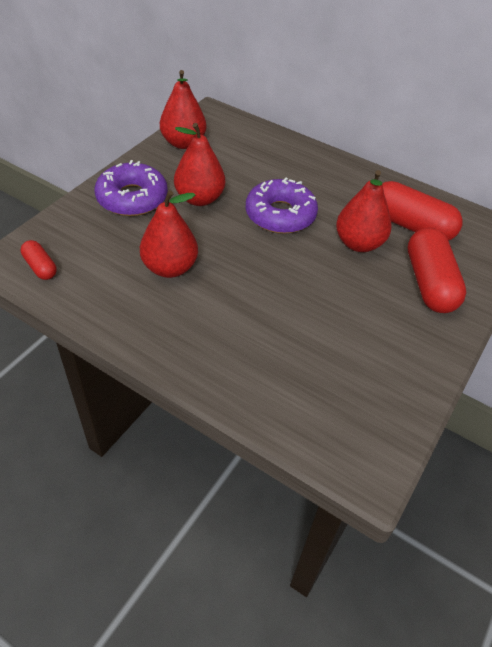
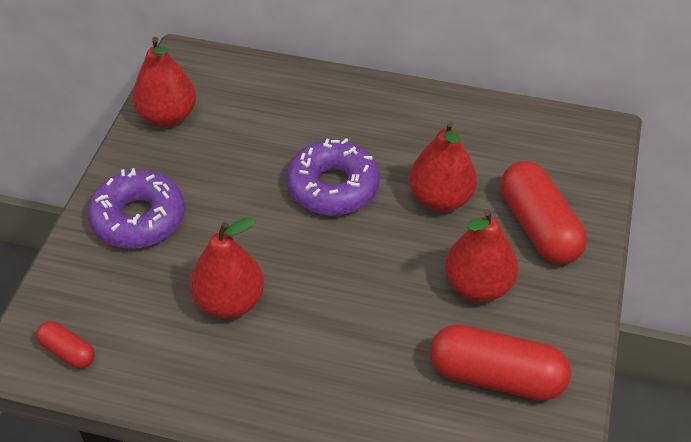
camera: 15 degrees left, 0 degrees up
(199, 198) = (224, 193): red pear -> red pear (478, 286)
(410, 225) = (492, 155): red capsule -> red capsule (496, 377)

